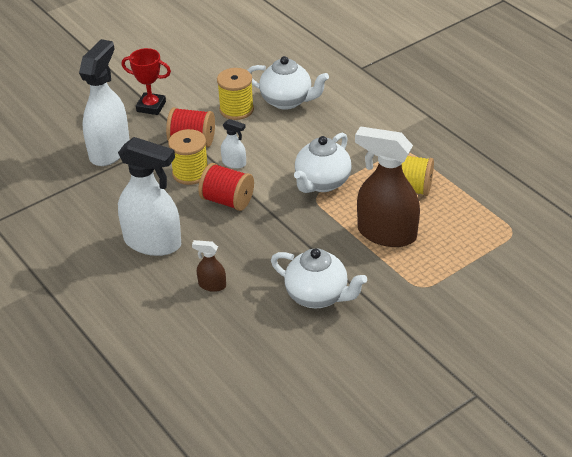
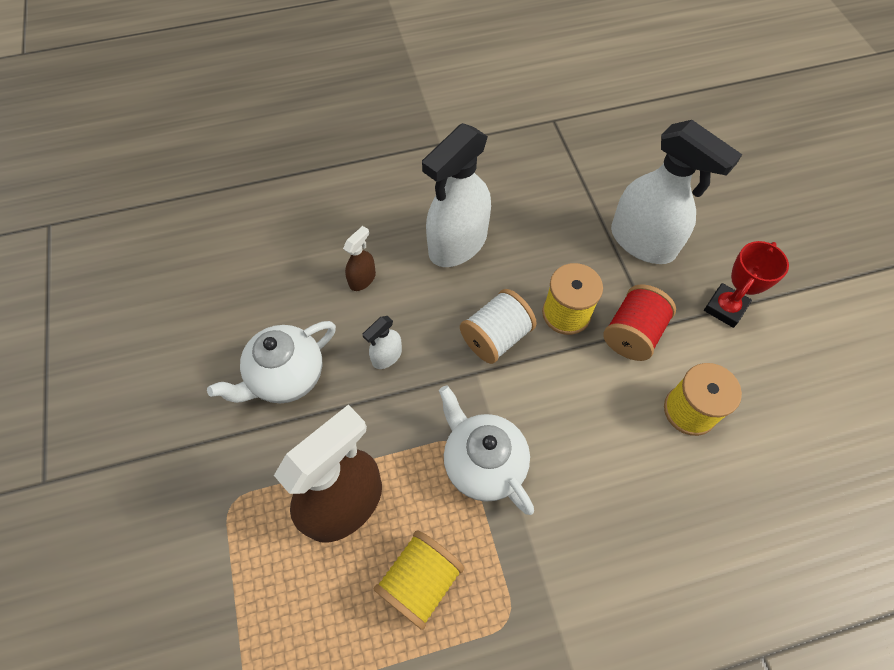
camera: 110 degrees right, 20 degrees up
(227, 200) = (496, 337): red spool -> white spool
(234, 163) = (567, 368): white spray bottle -> white spray bottle (386, 356)
(287, 101) = (693, 489): white teapot -> none

